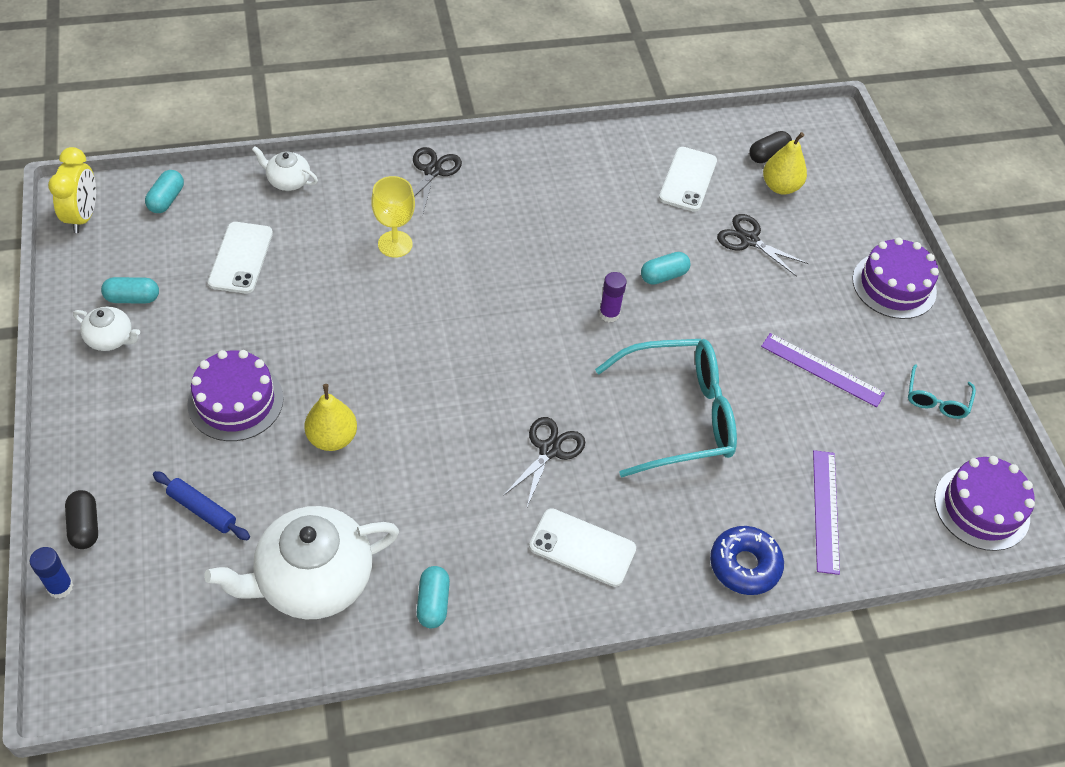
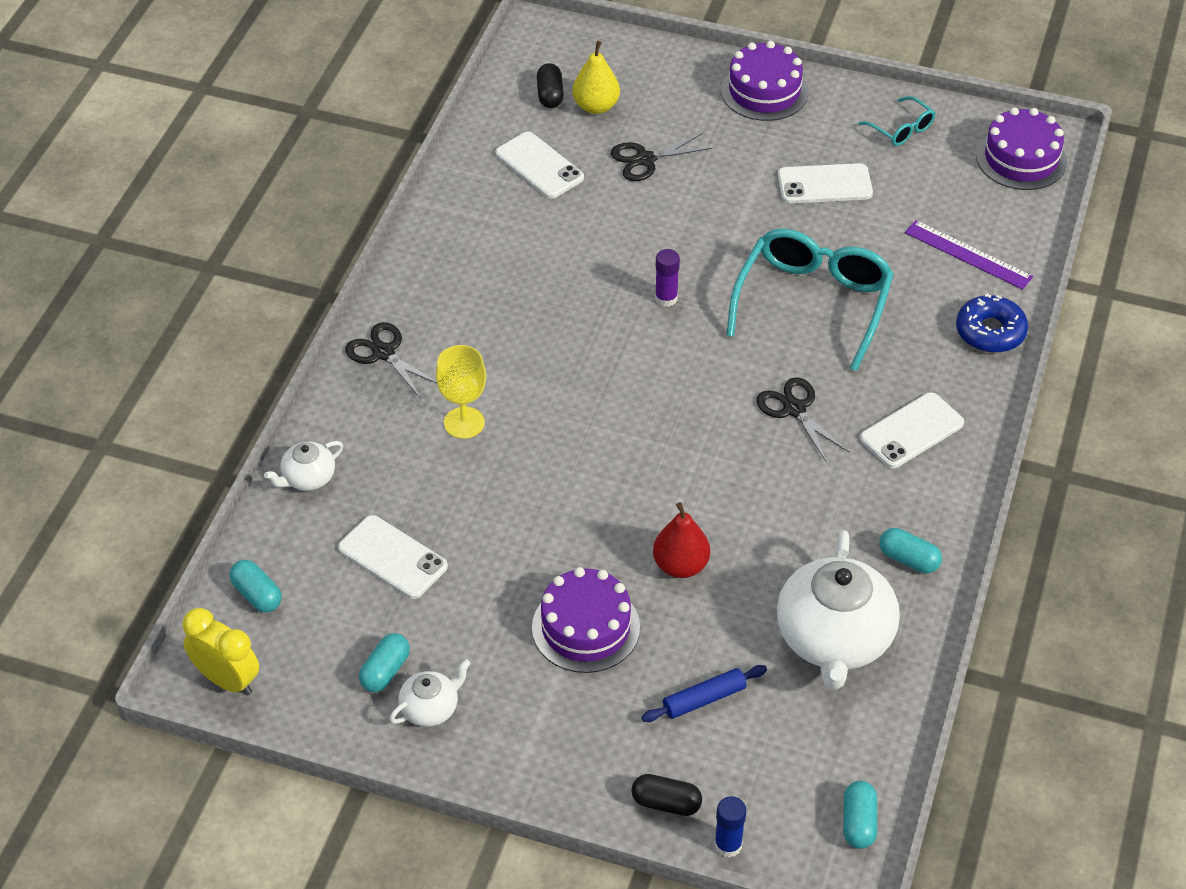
camera: 55 degrees left, 5 degrees down
(332, 438) = (680, 565): yellow pear -> red pear
(663, 276) = (646, 239): turquoise capsule -> turquoise capsule (858, 823)
(822, 370) = (824, 184): purple ruler -> white phone

